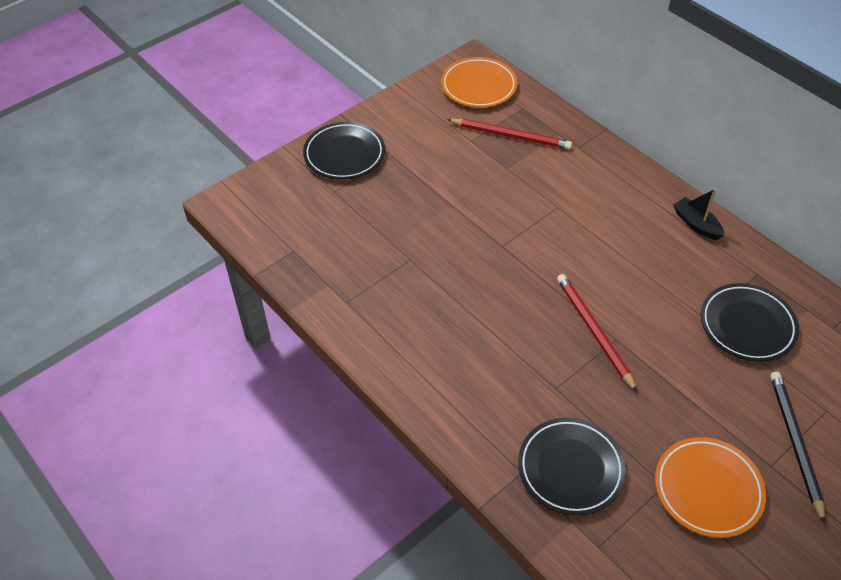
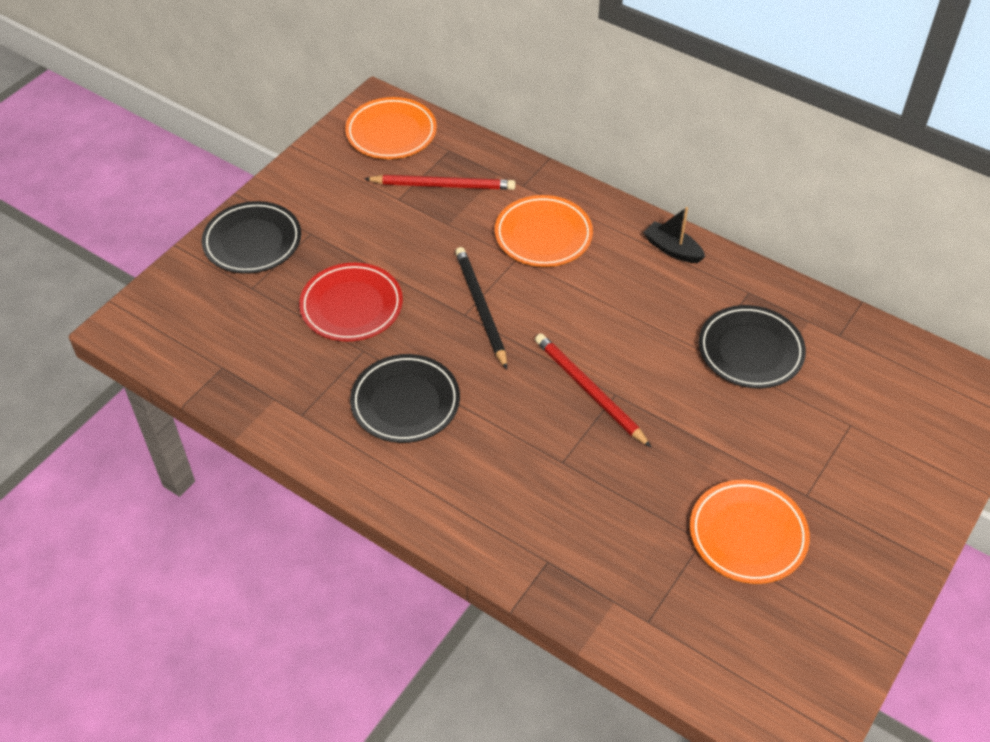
camera: 15 degrees left, 0 degrees up
(410, 221) = (351, 306): none -> red plate
(570, 468) = (599, 545): black plate -> black plate (405, 402)
(585, 192) = (543, 235): none -> orange plate
(795, 443) = (825, 466): black pencil -> black pencil (480, 308)

